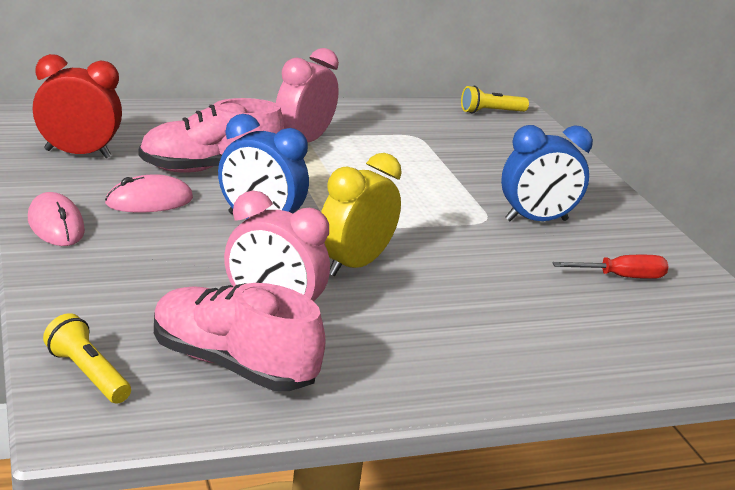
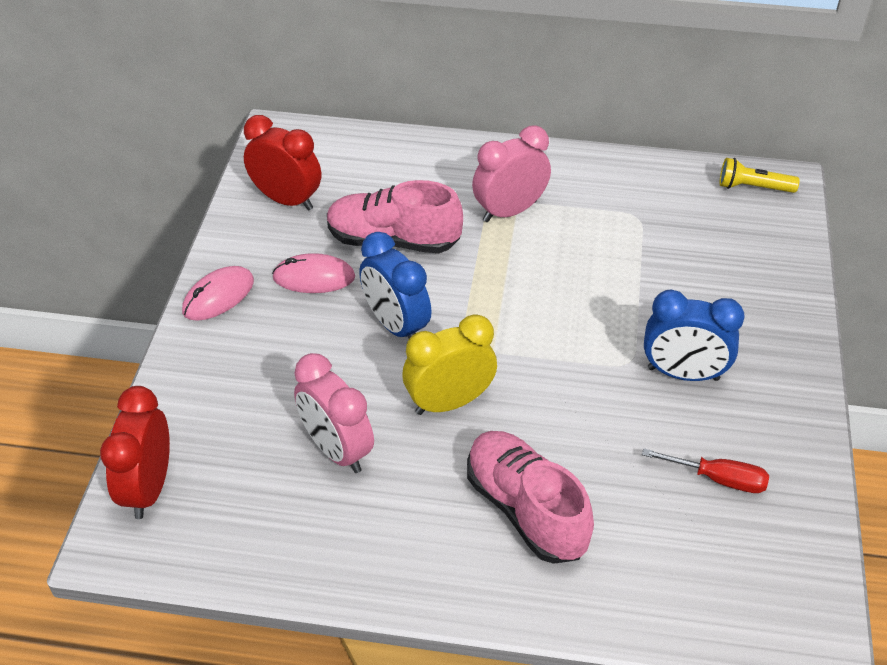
camera: 30 degrees right, 20 degrees up
(56, 225) = (218, 296): pink mouse -> pink mouse turned 45 degrees clockwise
(87, 374) = (149, 488): yellow flashlight -> red clock
(232, 365) = (266, 507): pink shoe -> pink shoe (526, 509)

